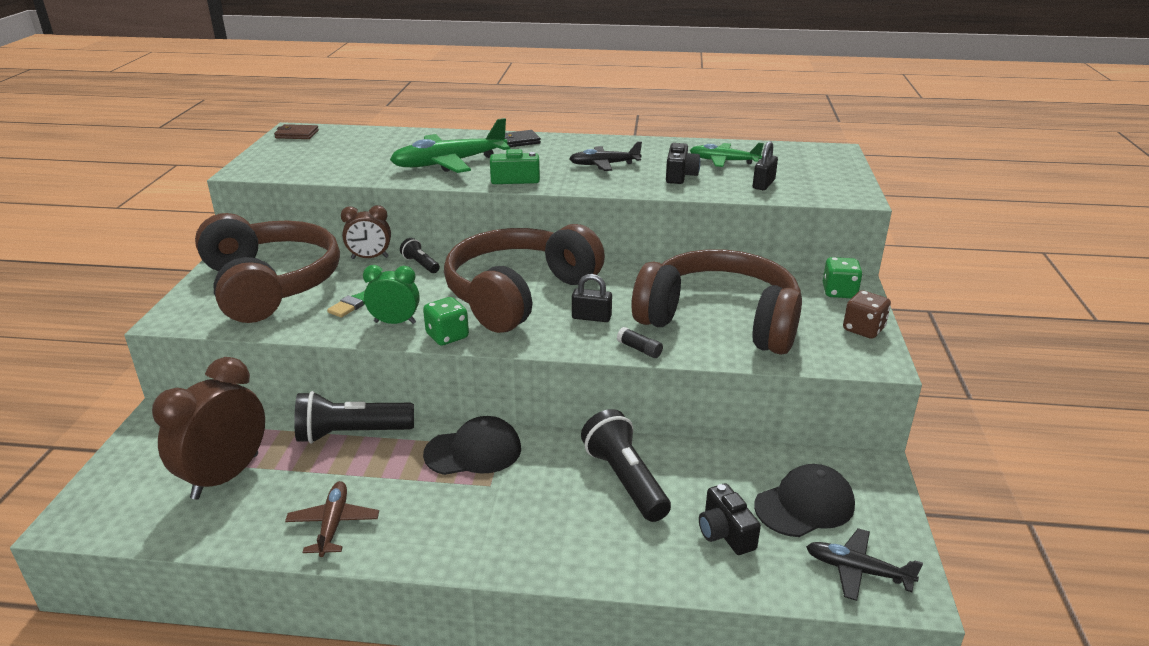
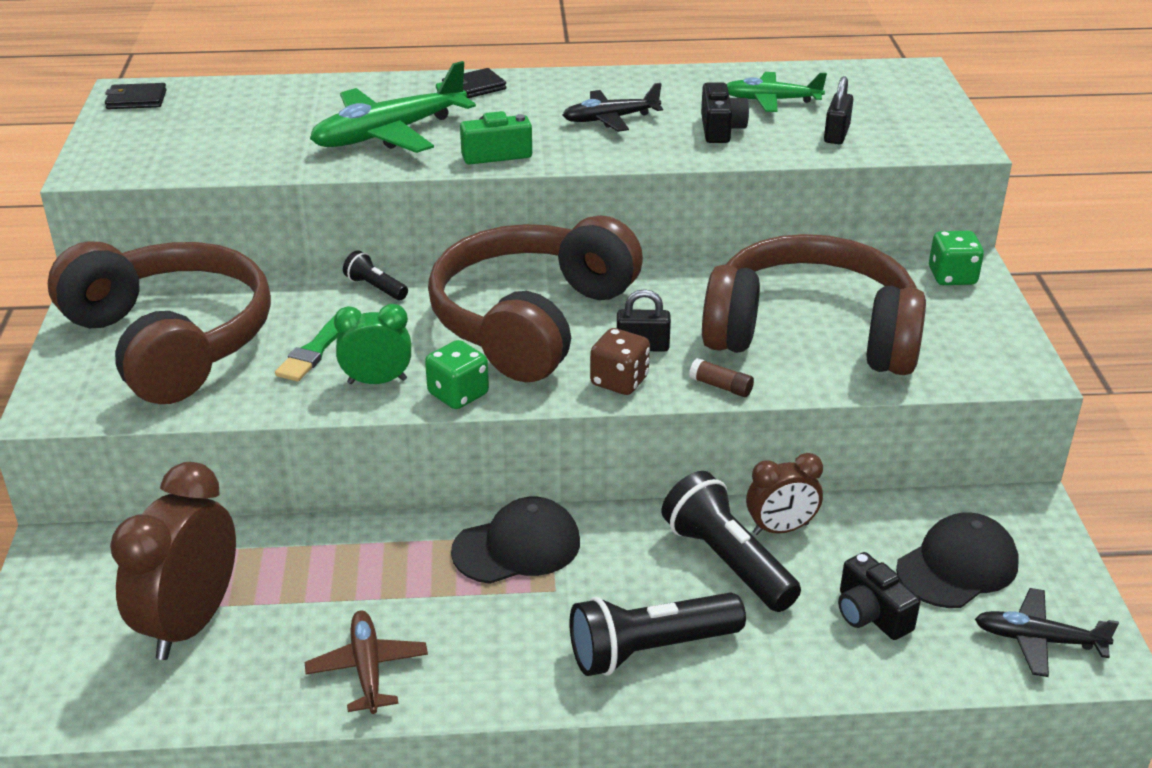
camera: 10 degrees left, 5 degrees up
(297, 134) = (136, 100): brown wallet -> black wallet
(351, 433) = (341, 542): black flashlight -> black flashlight (650, 649)
(370, 258) = (298, 284): brown clock -> brown clock (780, 529)
(639, 349) = (721, 386): black glue stick -> brown glue stick
(863, 329) = (995, 328): brown dice -> brown dice (619, 381)

